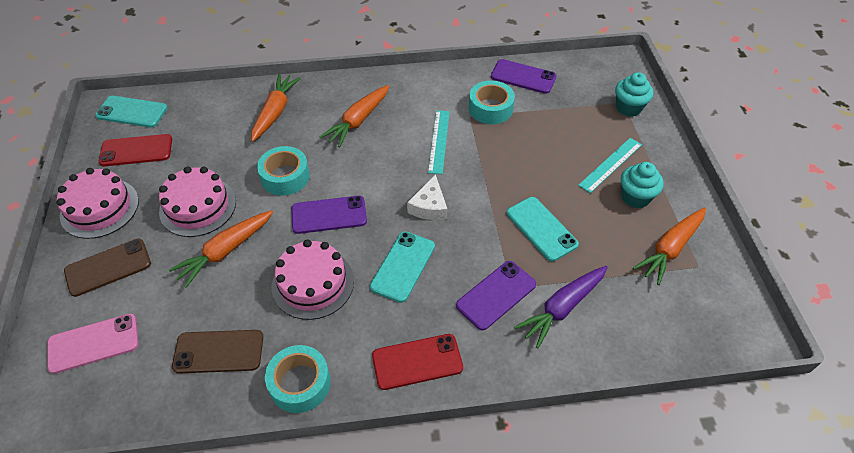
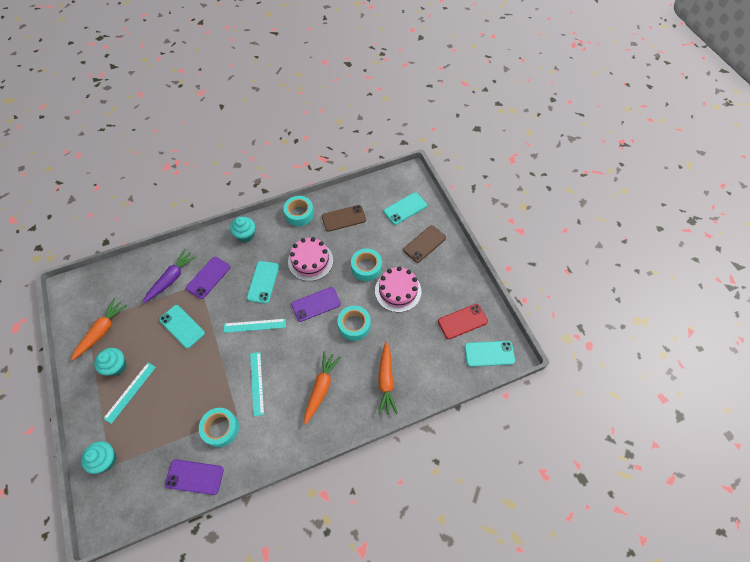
camera: 165 degrees right, 10 degrees up
(93, 343) = (405, 208): pink phone -> turquoise phone
(99, 208) = (455, 276): pink cake -> none
(226, 251) = (366, 267): orange carrot -> turquoise tape
(417, 362) = (246, 235): red phone -> turquoise cupcake
(429, 206) = (254, 325): white cheese -> turquoise ruler

